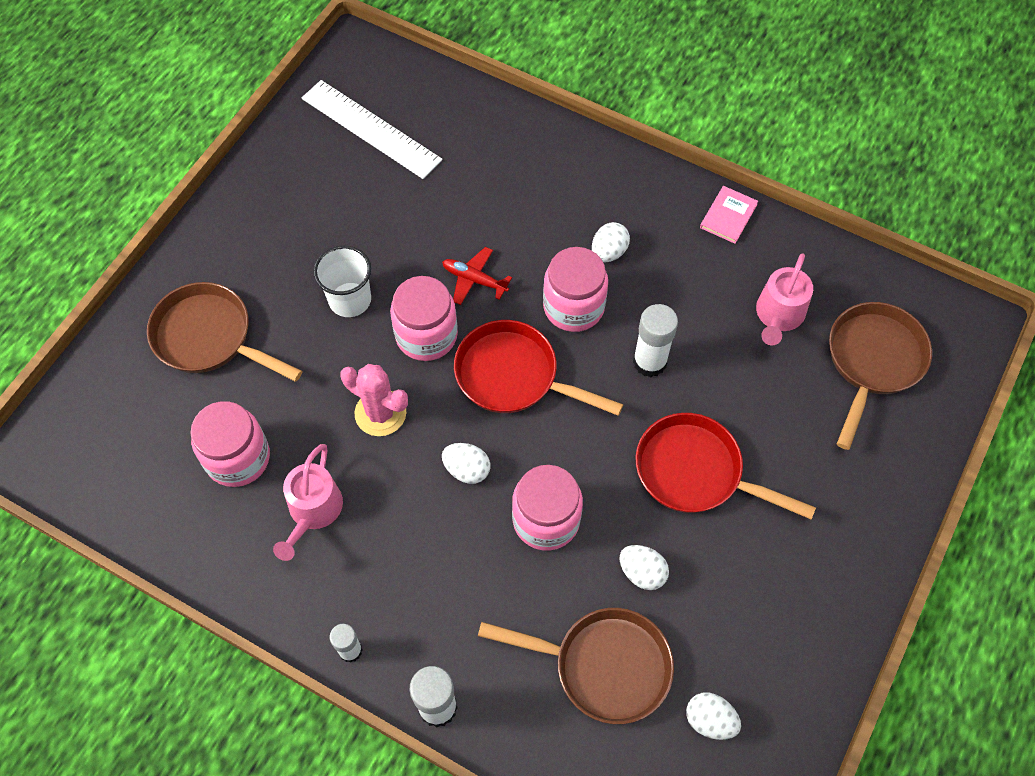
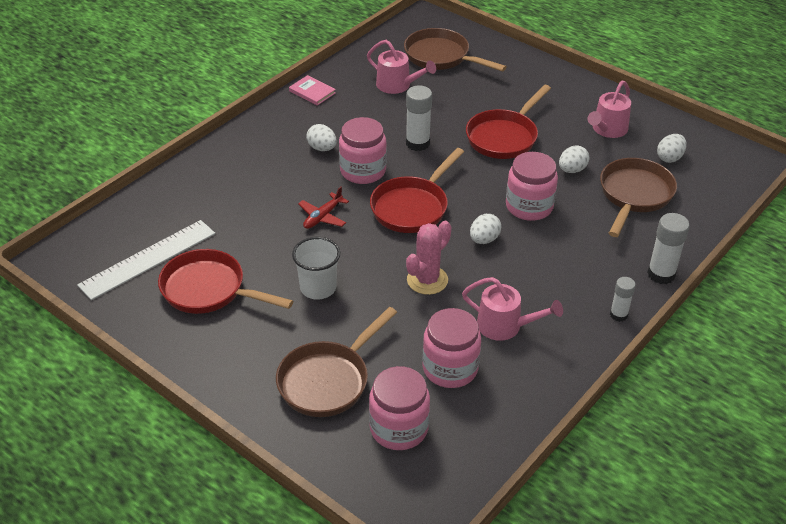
camera: 80 degrees left, 20 degrees down
(331, 196) = (208, 290): none -> red pan
(426, 335) = (365, 248): pink jar -> pink jar (399, 428)
(757, 620) = (607, 130): none -> pink watering can

